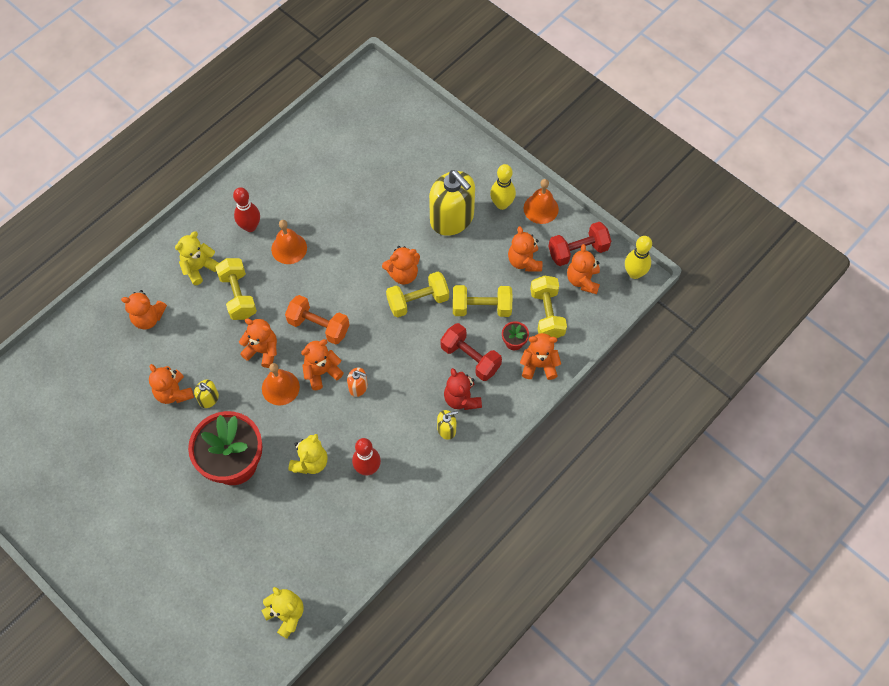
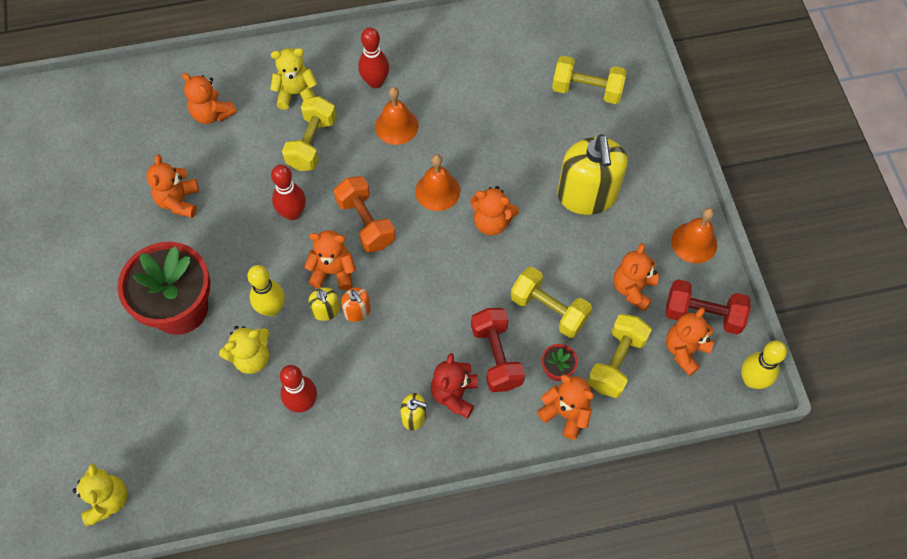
camera: 35 degrees right, 0 degrees up
(209, 399) = (206, 228): yellow soap dispenser -> yellow soap dispenser (326, 310)
(262, 351) = (292, 213): orange teddy bear -> red bowling pin
(280, 387) = (281, 261): orange bell -> orange bell (437, 191)
(418, 301) = (486, 260): yellow dumbbell -> yellow dumbbell (587, 90)
(502, 204) = (653, 212): yellow bowling pin -> yellow bowling pin (271, 308)

